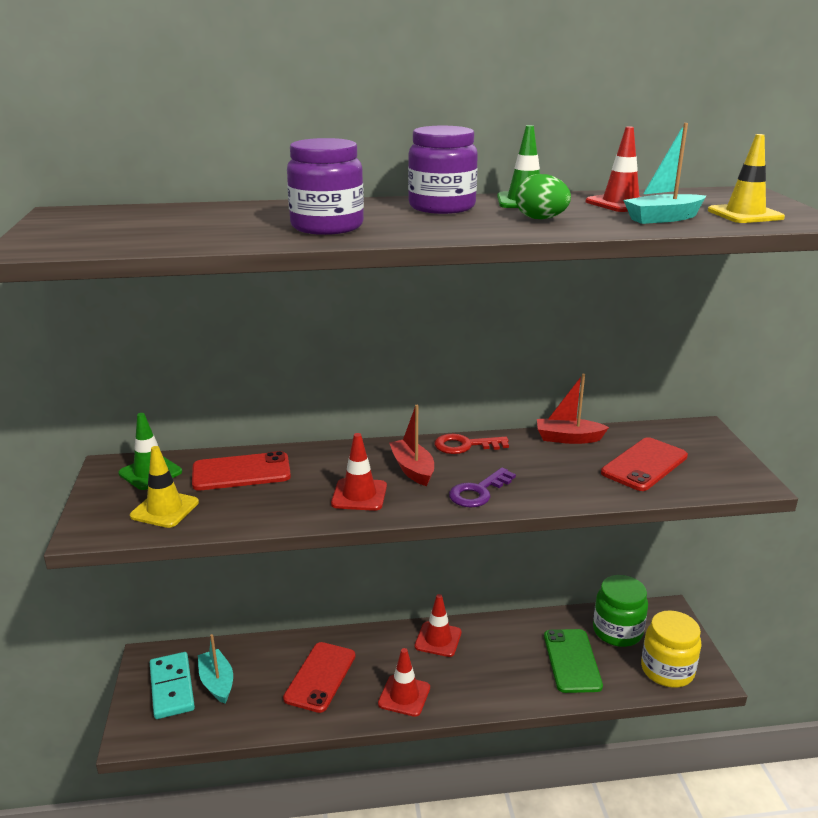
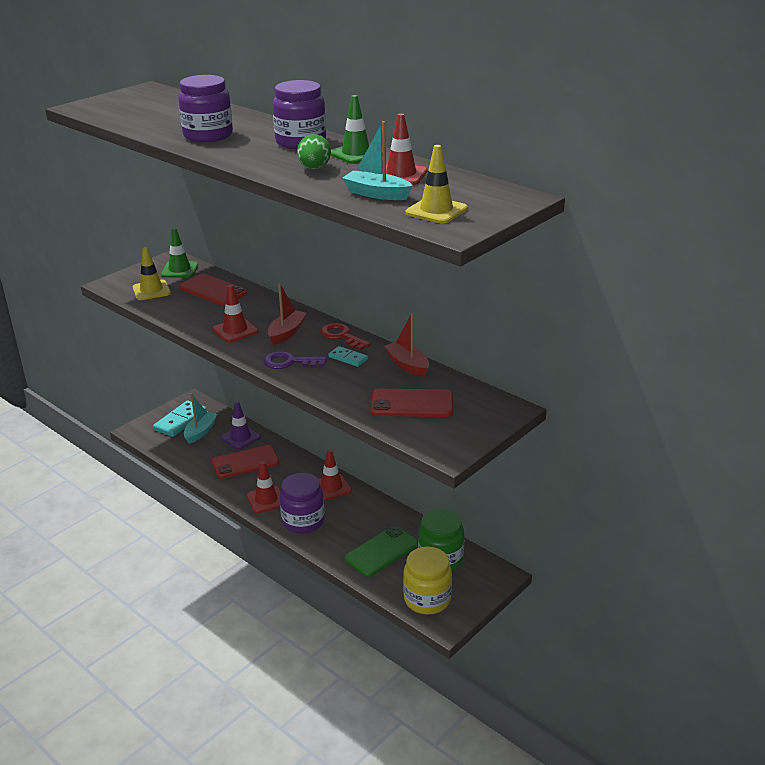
camera: 50 degrees right, 5 degrees up
(272, 657) = (240, 437): none -> purple traffic cone
(470, 688) = (303, 521): none -> purple jar
(514, 459) = (348, 358): none -> turquoise domino

